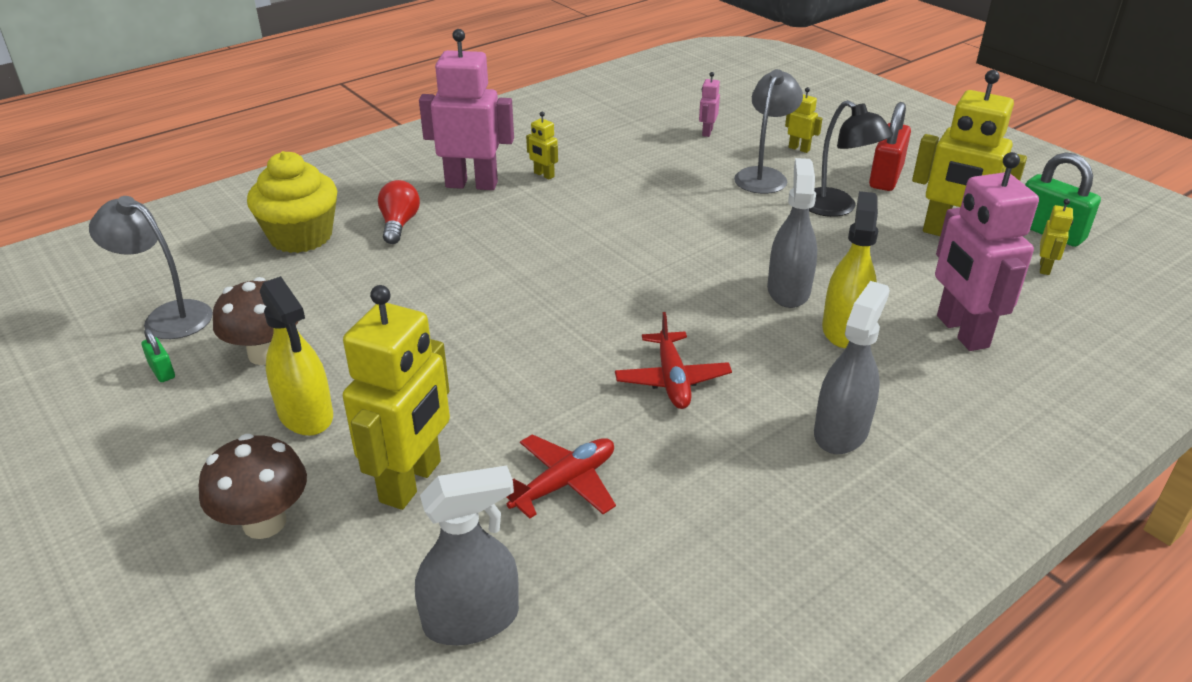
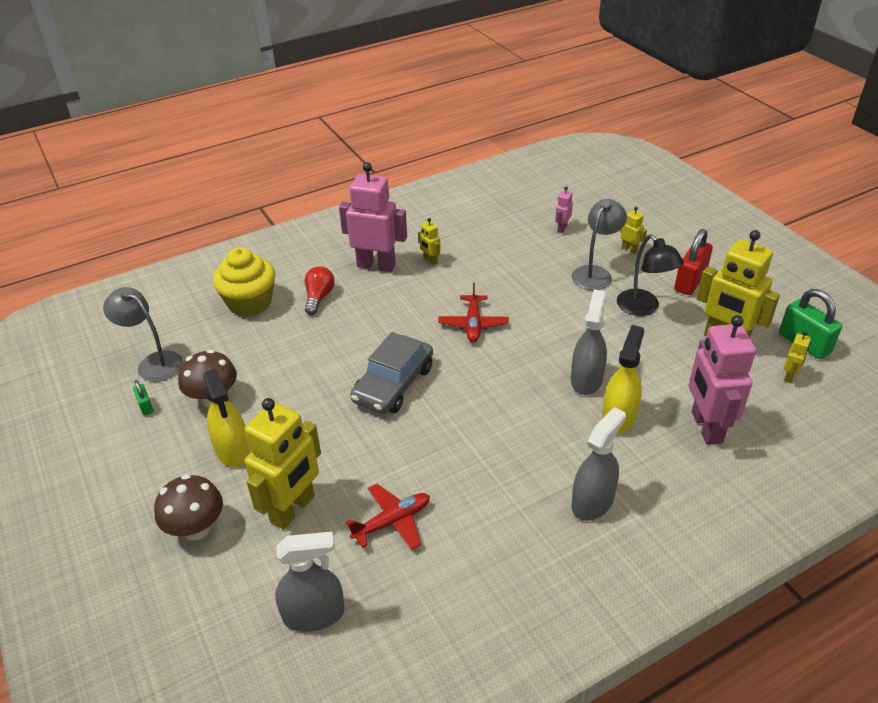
camera: 10 degrees right, 5 degrees up
(526, 316) = (393, 384): none -> grey car
(672, 380) = (484, 447): red plane -> red plane (473, 324)

